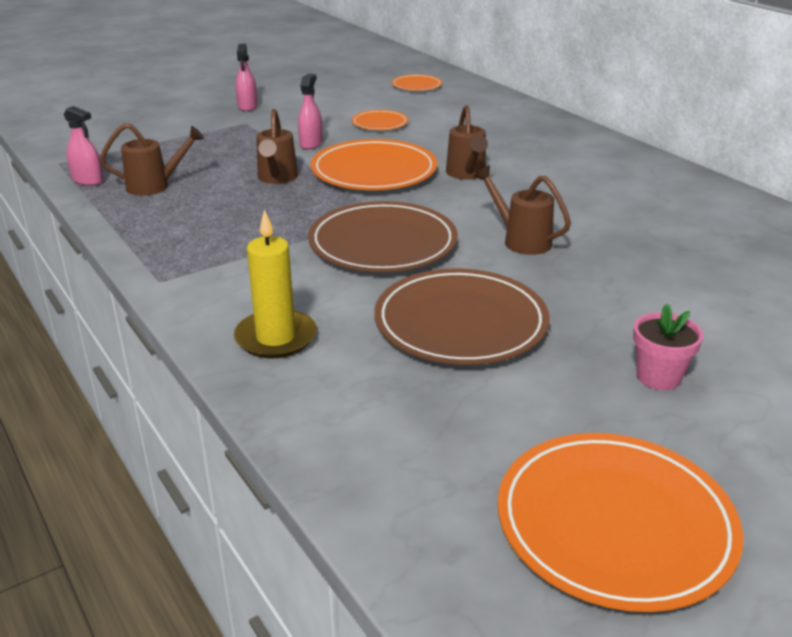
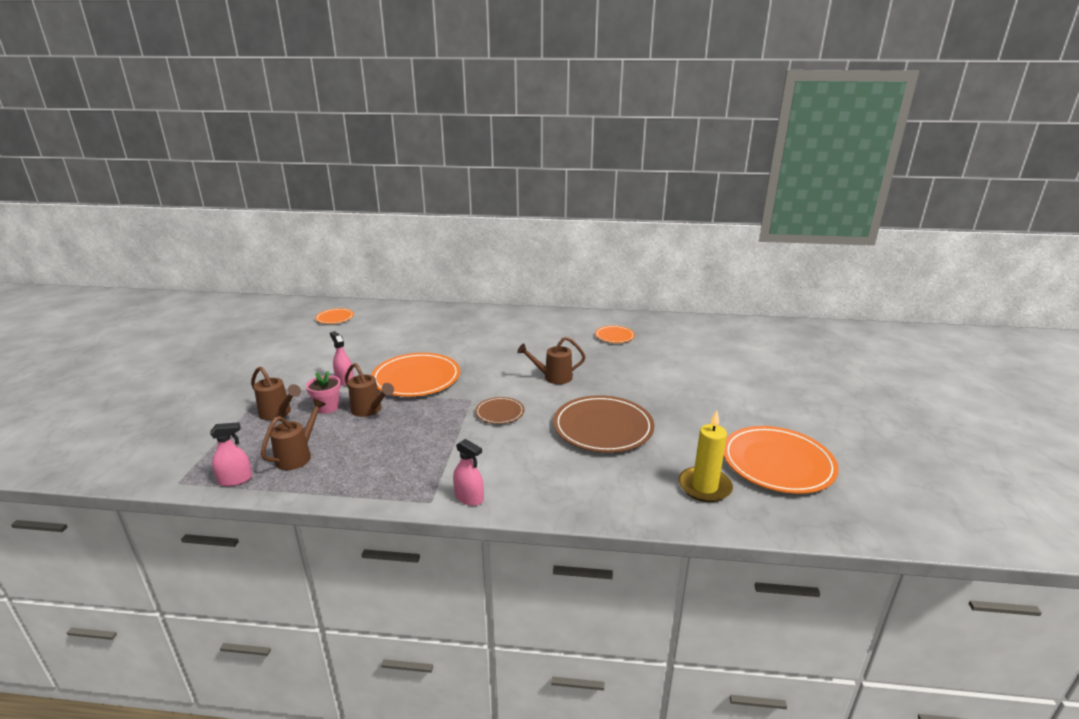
camera: 50 degrees left, 5 degrees down
(247, 106) = (245, 376): pink spray bottle -> pink spray bottle (469, 497)
(276, 338) = (548, 486): yellow candle -> yellow candle (704, 487)
(380, 123) = (361, 350): orange plate -> orange plate (614, 336)
(383, 243) = (499, 412): brown plate -> brown plate, size x0.51
(467, 174) = (466, 357): brown watering can -> brown watering can (278, 413)
(658, 377) = (698, 404): pink flower pot -> pink flower pot (327, 407)

